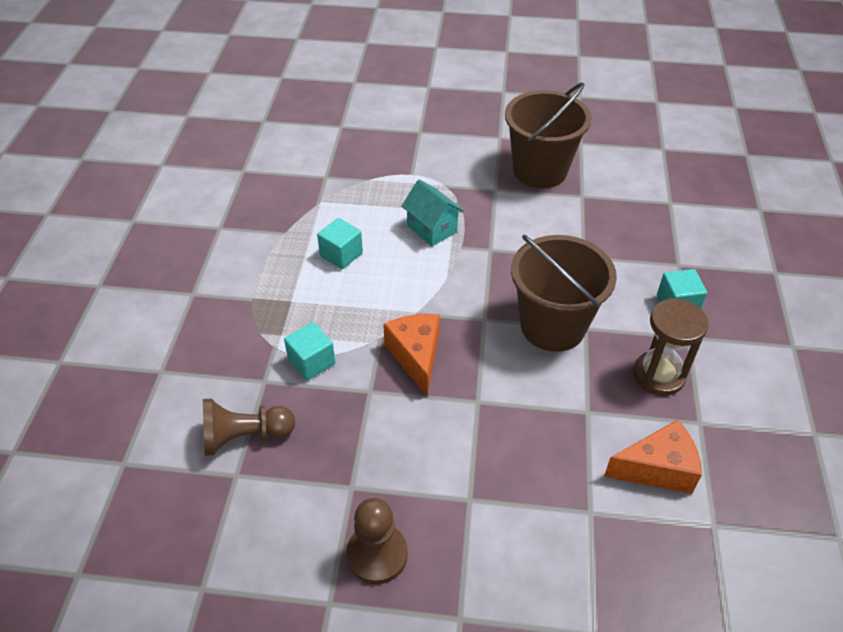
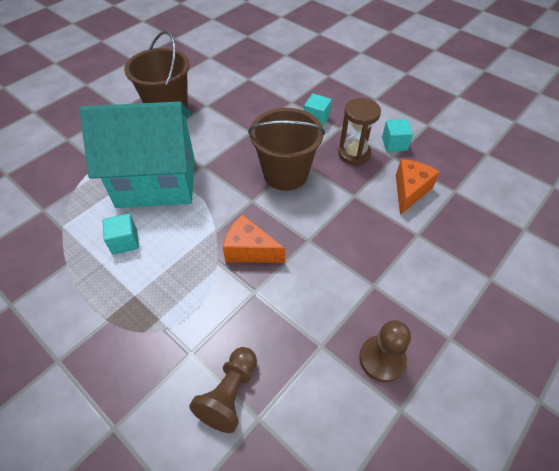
camera: 55 degrees left, 5 degrees up
(311, 362) = (201, 312): turquoise cube -> turquoise cube (394, 144)
(432, 229) = (156, 182): turquoise house -> turquoise house, size x2.40

